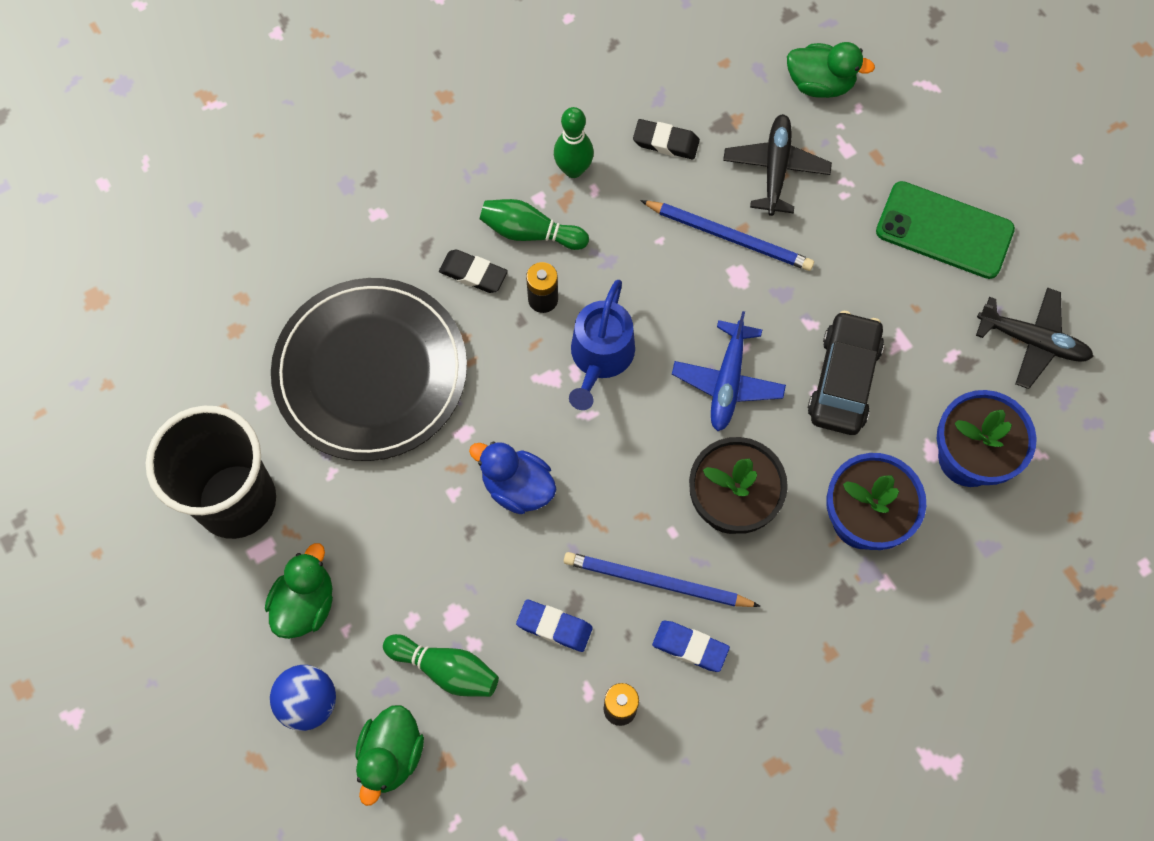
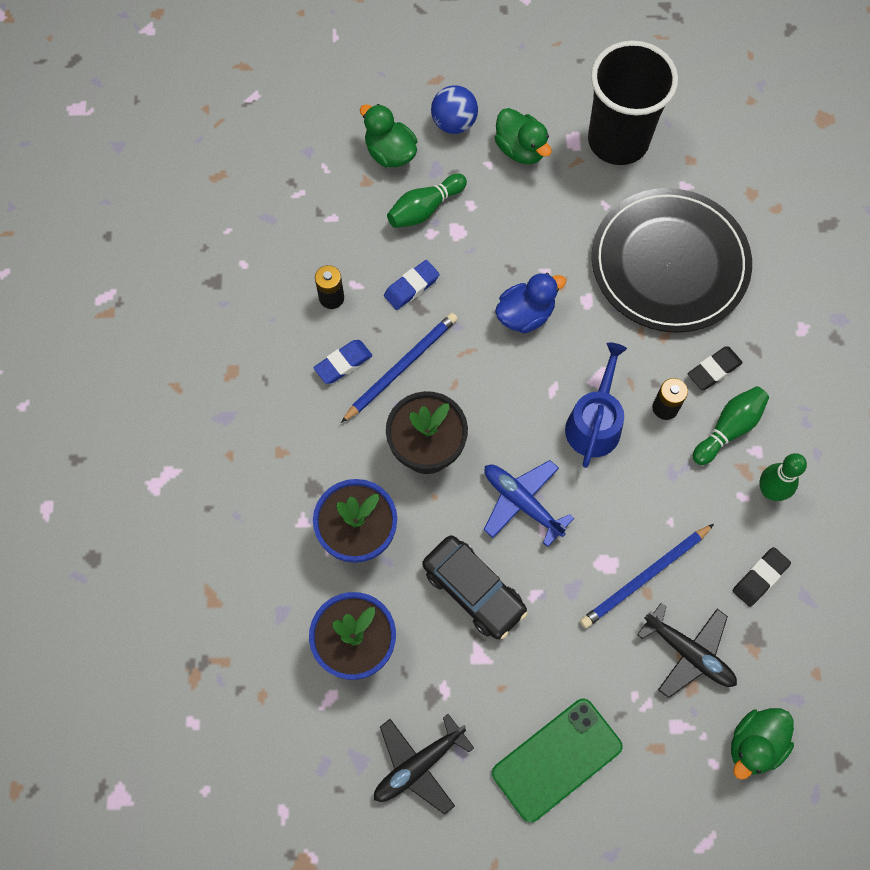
camera: 120 degrees right, 0 degrees up
(600, 356) = (594, 423): blue watering can -> blue watering can turned 60 degrees clockwise

